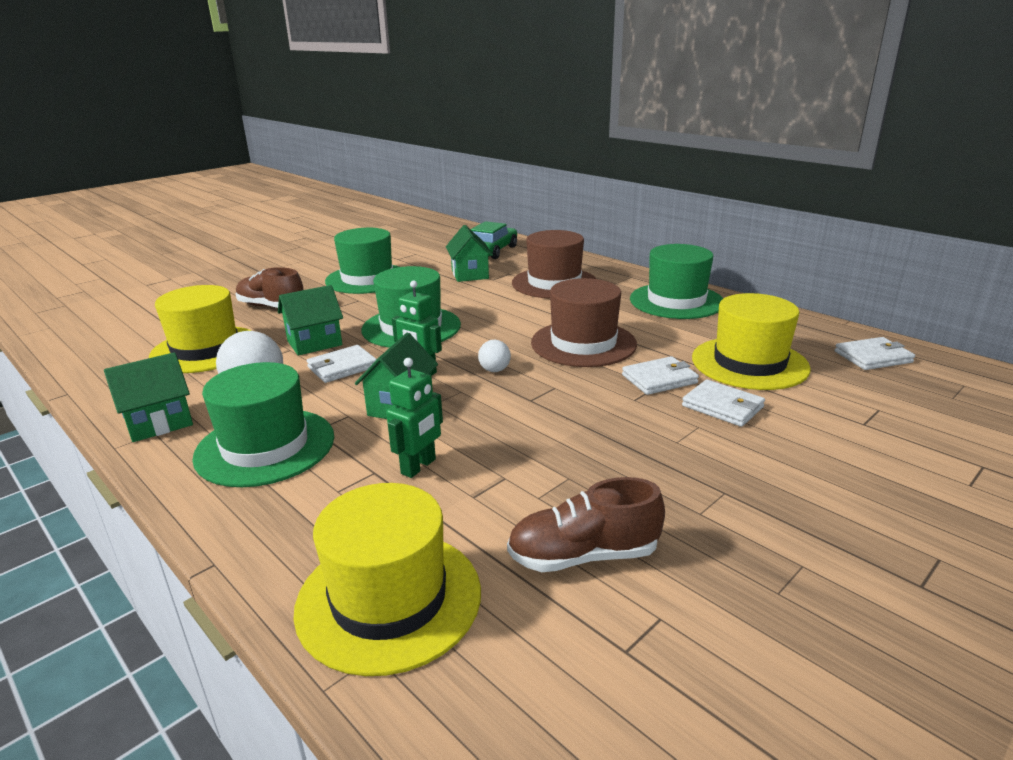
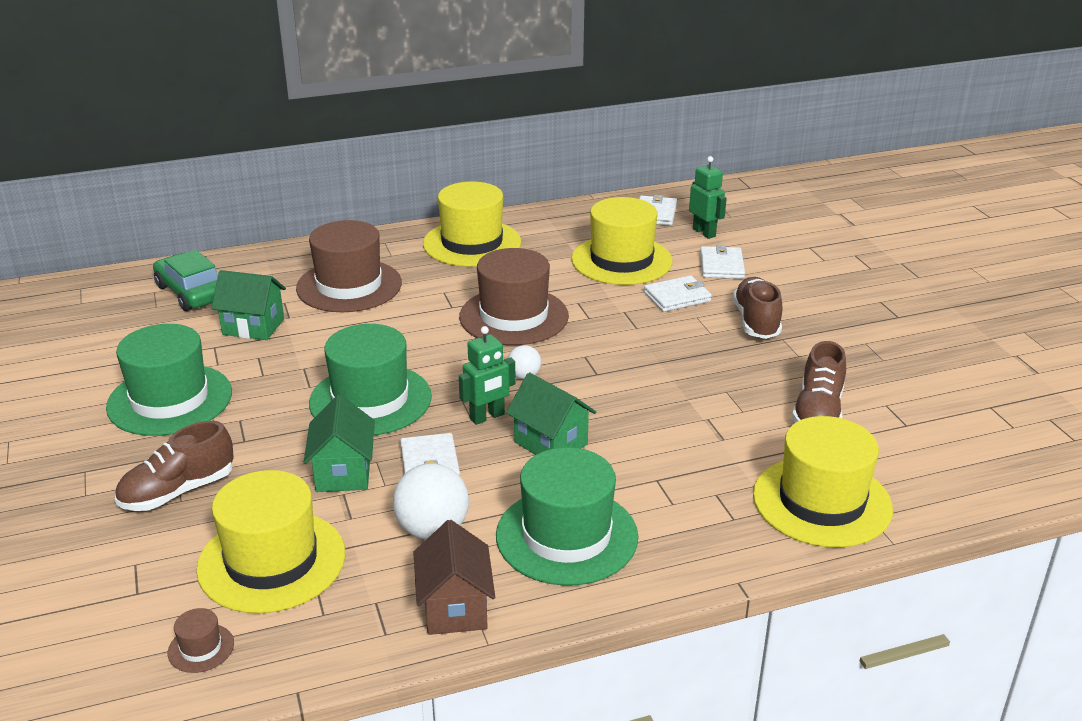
camera: 65 degrees left, 5 degrees up
(114, 355) = (201, 648): none -> brown hat
(159, 423) = (455, 608): green house -> brown house
(419, 466) = (664, 455): green robot -> green robot (704, 232)
(659, 379) = (613, 305): white wallet -> white wallet (721, 266)
(676, 301) = (472, 243): green hat -> yellow hat
(738, 465) = (756, 322): none -> brown shoe

